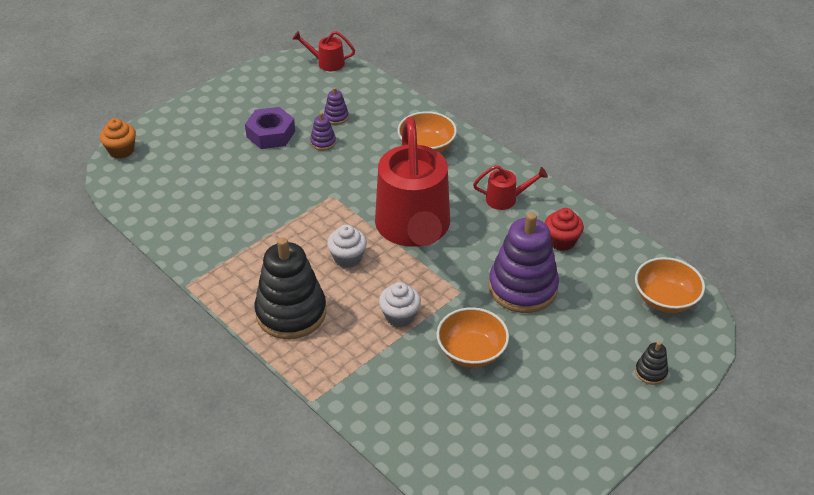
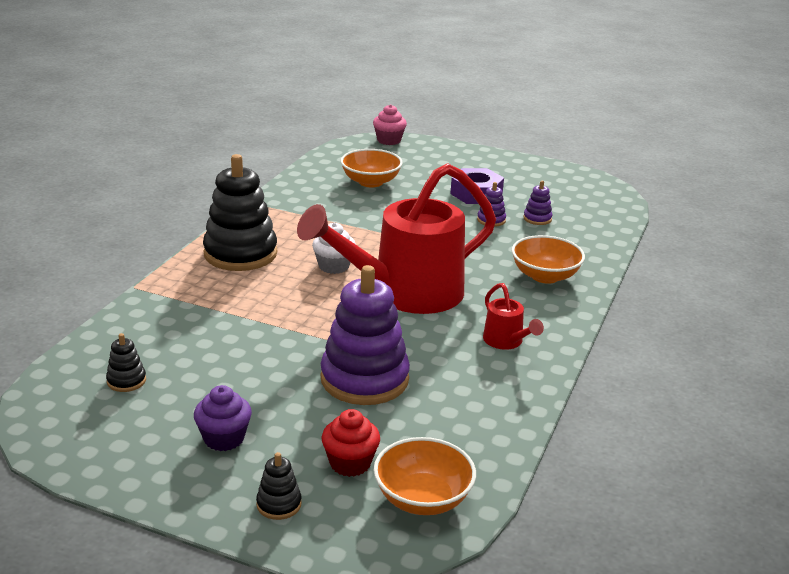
camera: 65 degrees right, 15 degrees down
(121, 150) = (389, 140): orange cupcake -> pink cupcake
(326, 63) = (616, 197): red watering can -> none
(399, 316) = (270, 310): white cupcake -> none
(468, 431) = (126, 381): none -> black stacking toy
(471, 351) = (243, 362): orange bowl -> orange bowl (370, 182)
(561, 241) = (466, 394): red cupcake -> red cupcake (350, 463)
(567, 385) = (224, 438): none -> purple cupcake

